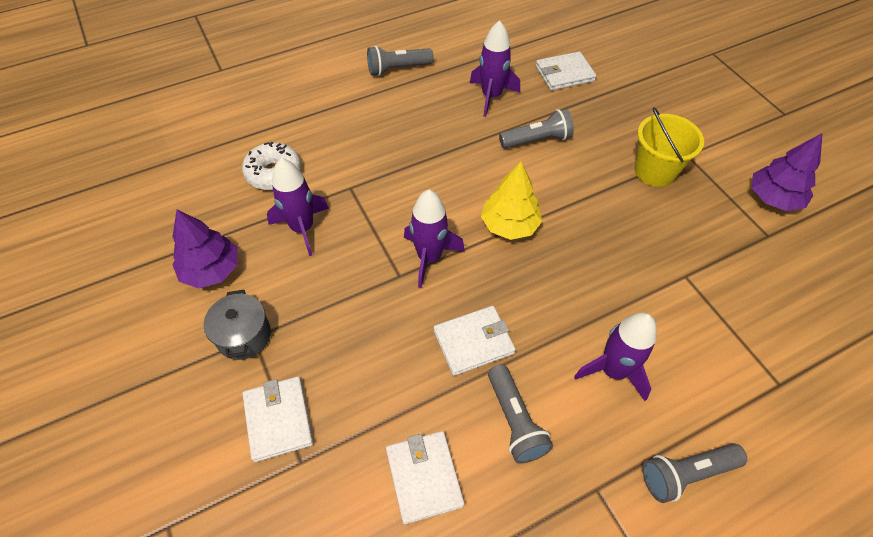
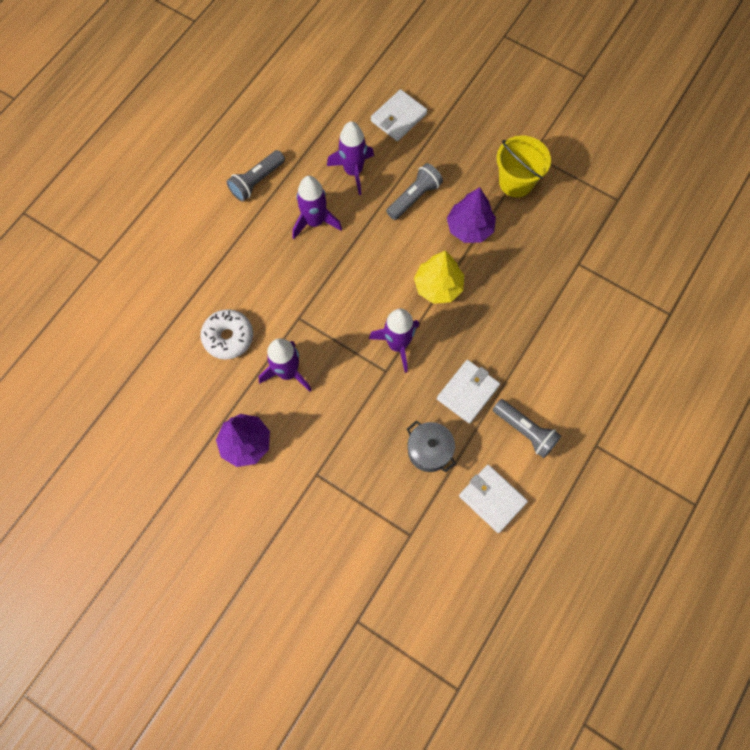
camera: 30 degrees left, 15 degrees up
(244, 336) = (309, 477): grey pot -> grey pot (429, 451)
(278, 419) = (376, 518): white wallet -> none
(613, 371) = (567, 362): purple rocket -> purple rocket (315, 222)
(686, 474) = (641, 406): grey flashlight -> none
(773, 198) = (608, 164): purple tree -> purple tree (469, 228)

